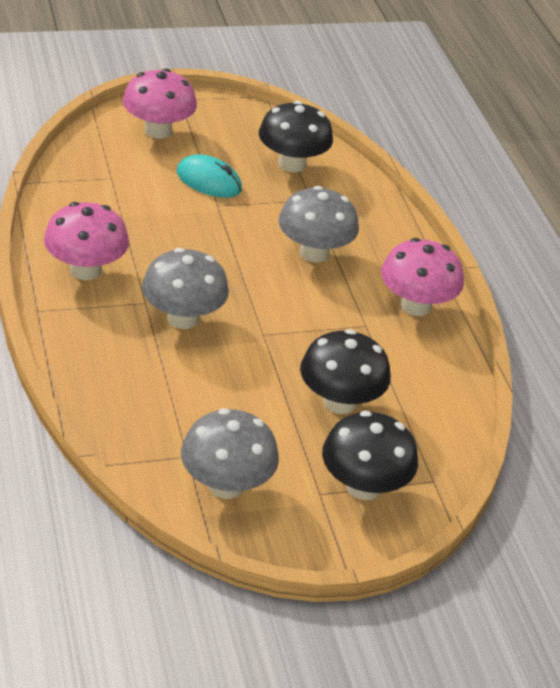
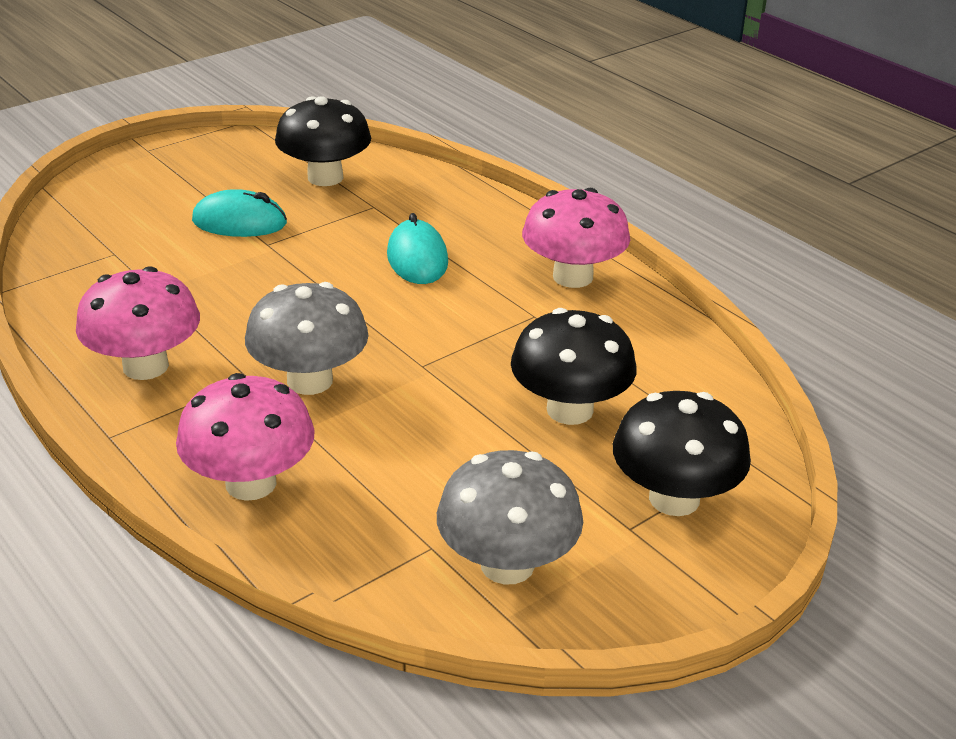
camera: 20 degrees left, 5 degrees down
(158, 130) = (141, 188): pink mushroom -> pink mushroom (251, 483)
(314, 252) = (417, 258): grey mushroom -> turquoise mouse

